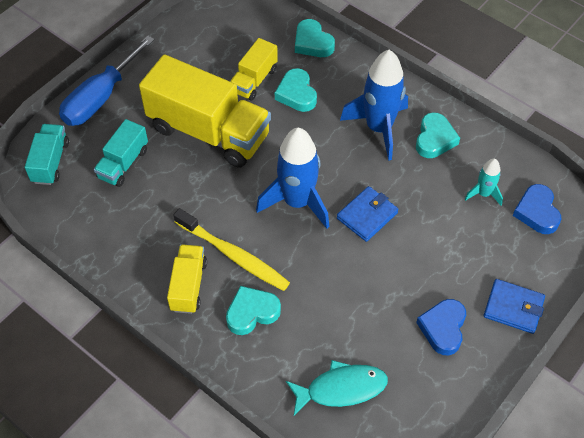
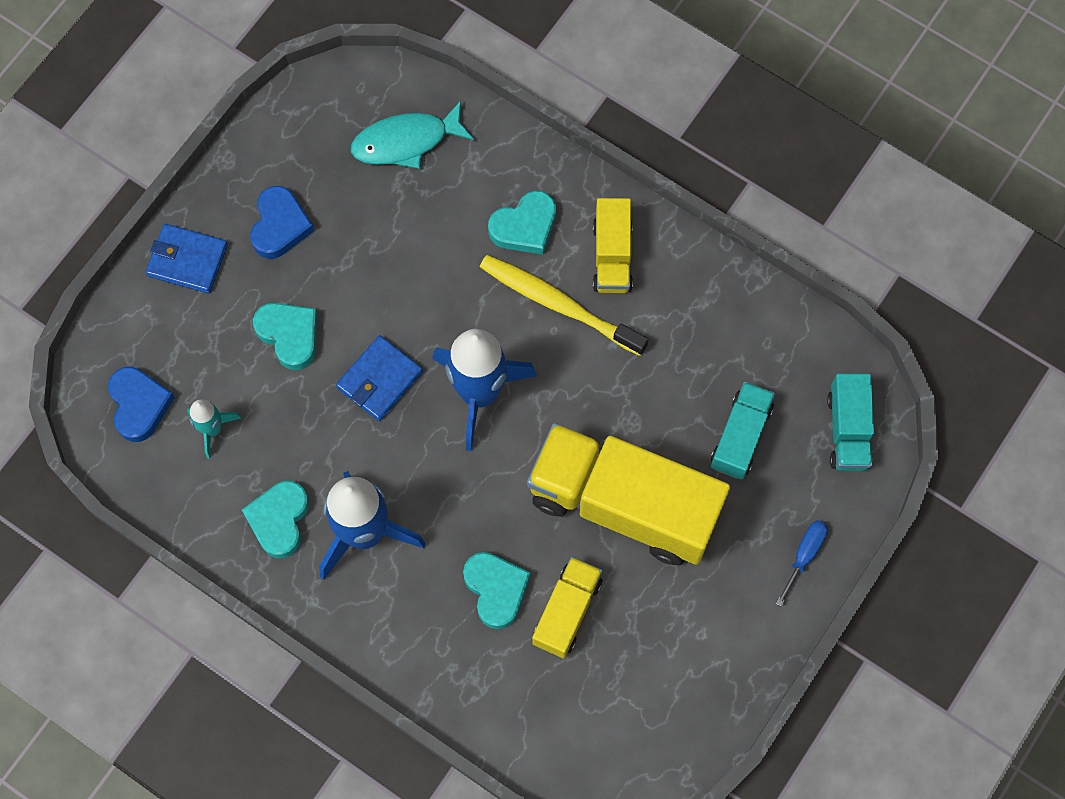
camera: 175 degrees right, 15 degrees up
(100, 98) = (804, 555): blue screwdriver -> blue screwdriver, size x0.46
(312, 43) = (478, 702): turquoise heart -> turquoise heart (289, 335)

